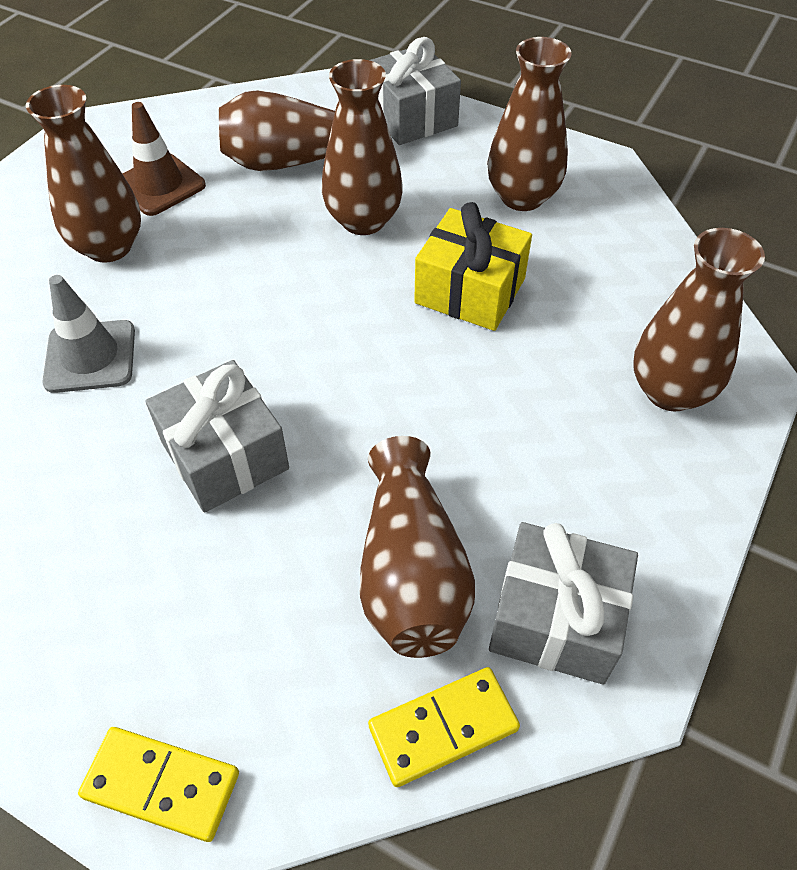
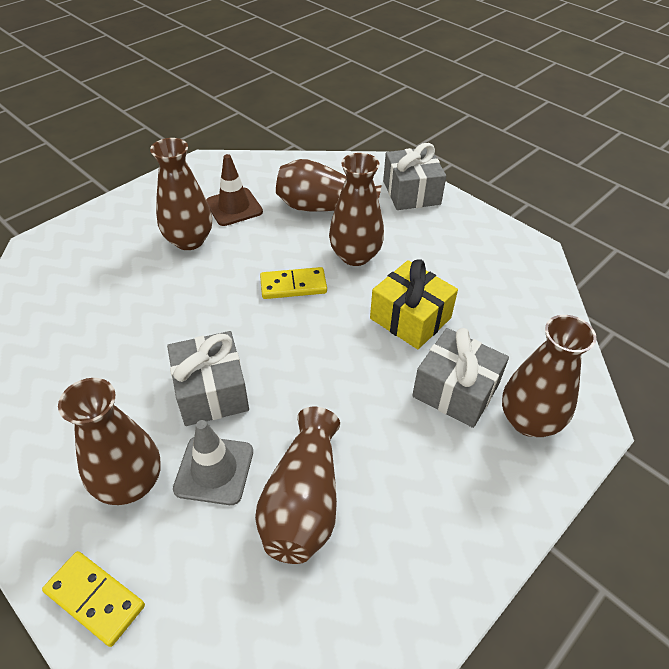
camera: 15 degrees right, 5 degrees down
(90, 356) = (153, 308): grey traffic cone -> grey traffic cone (214, 470)
(443, 727) = (287, 616): yellow domino -> yellow domino (293, 285)
(522, 197) = (468, 261): brown vase -> brown vase (130, 483)
(556, 619) = (390, 562): grey gift -> grey gift (455, 390)

